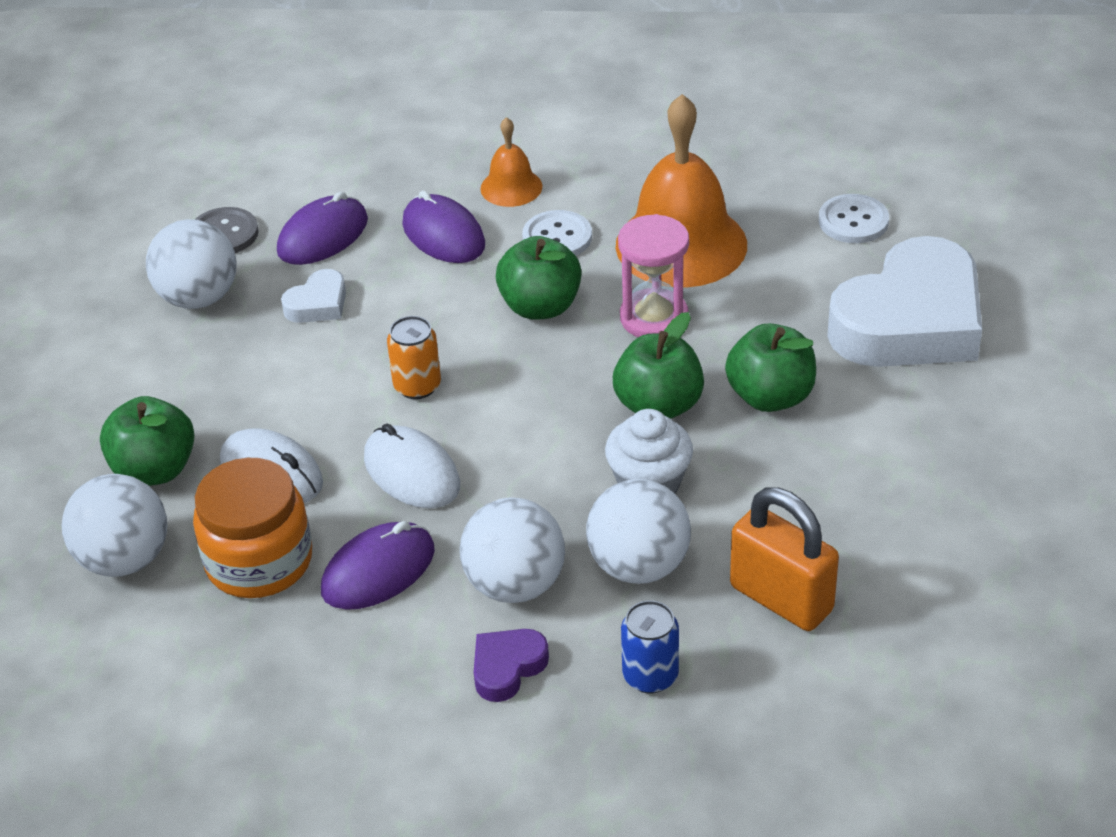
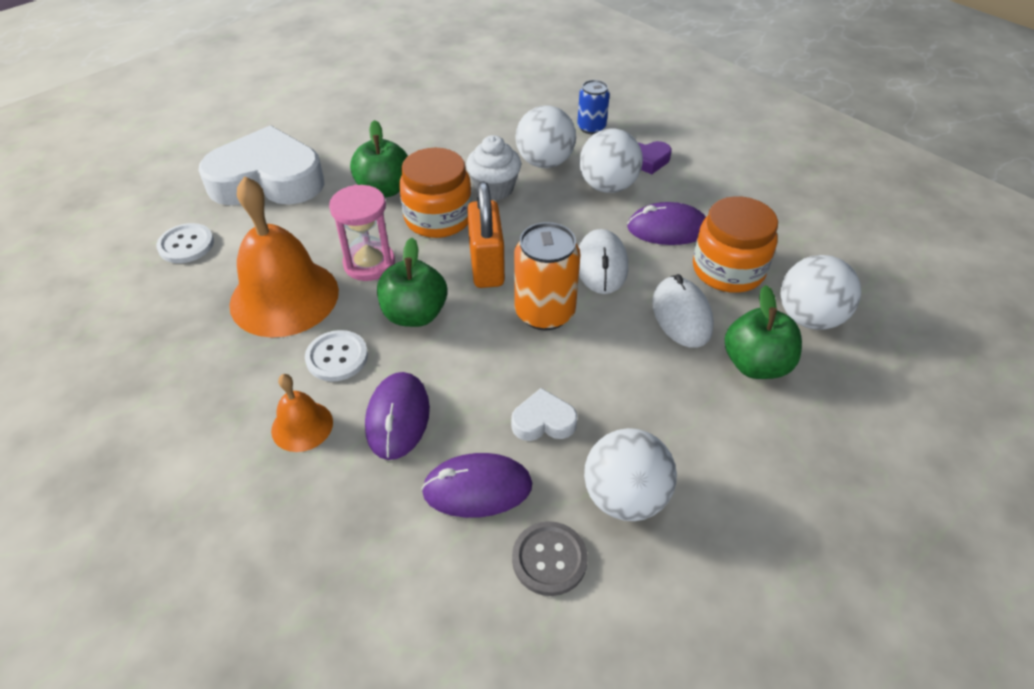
camera: 140 degrees left, 5 degrees up
(417, 386) = (544, 312): orange can -> orange can, size x1.63
(658, 406) = (438, 218): green apple -> orange jar
(781, 598) = (505, 121): orange padlock -> orange padlock (486, 266)

